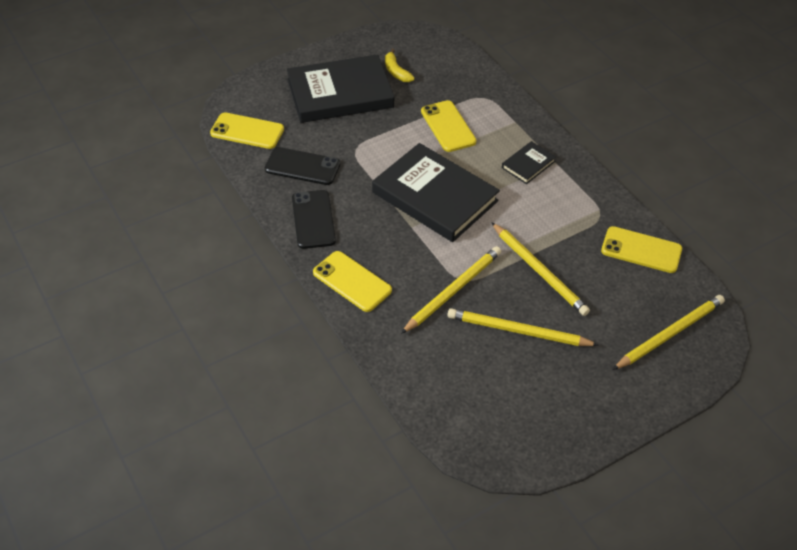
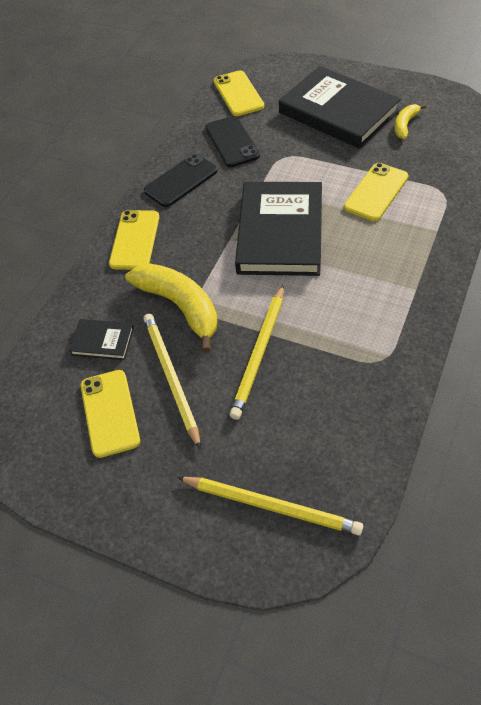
camera: 60 degrees right, 5 degrees up
(453, 291) = (180, 307): yellow pencil -> yellow banana
(528, 164) = (390, 270): black book -> black book (103, 341)
(641, 250) = (366, 420): yellow phone -> yellow phone (110, 413)

